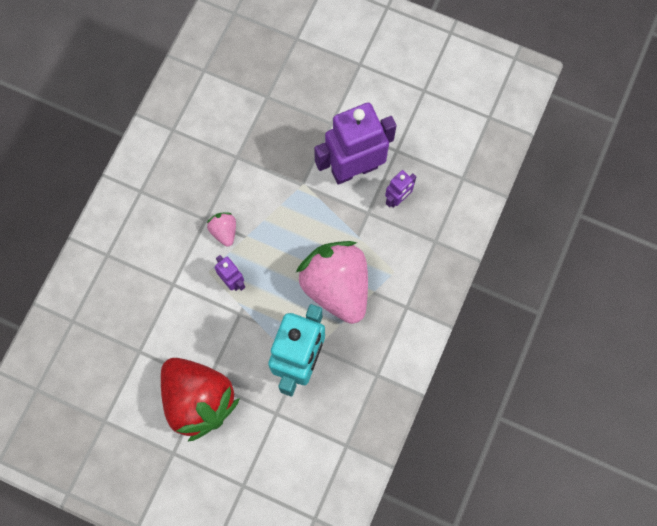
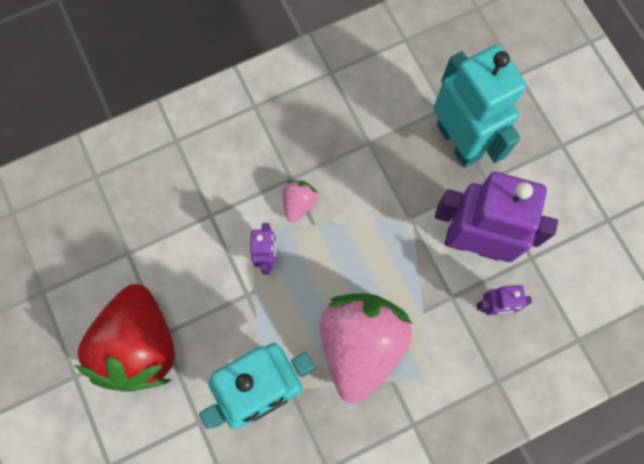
camera: 40 degrees right, 0 degrees up
(293, 111) = (458, 141): none -> turquoise robot

